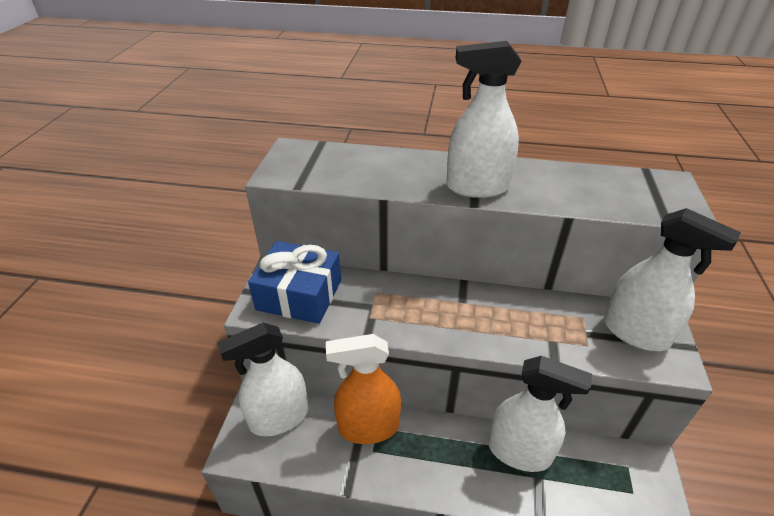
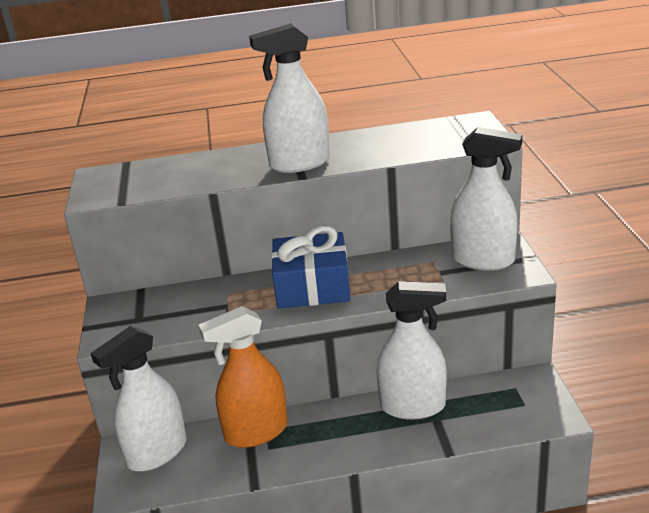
camera: 15 degrees left, 10 degrees down
(299, 295) = (147, 315): blue gift -> blue gift (312, 287)

